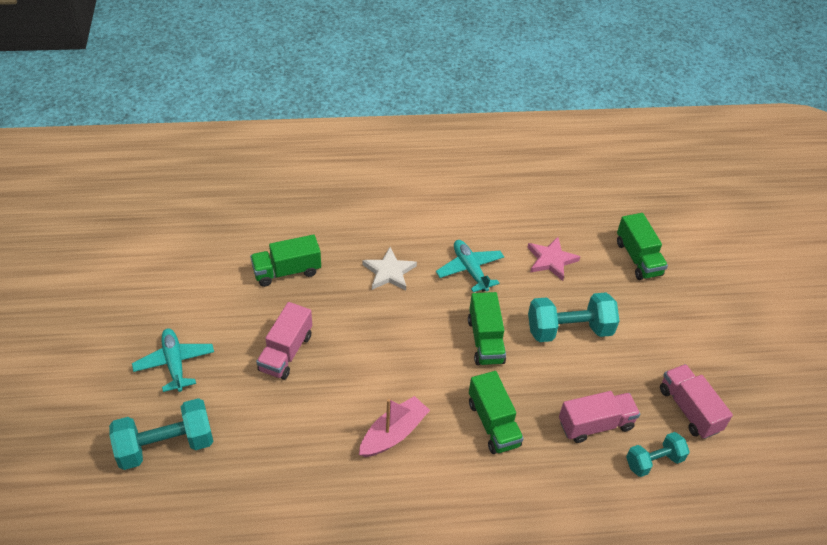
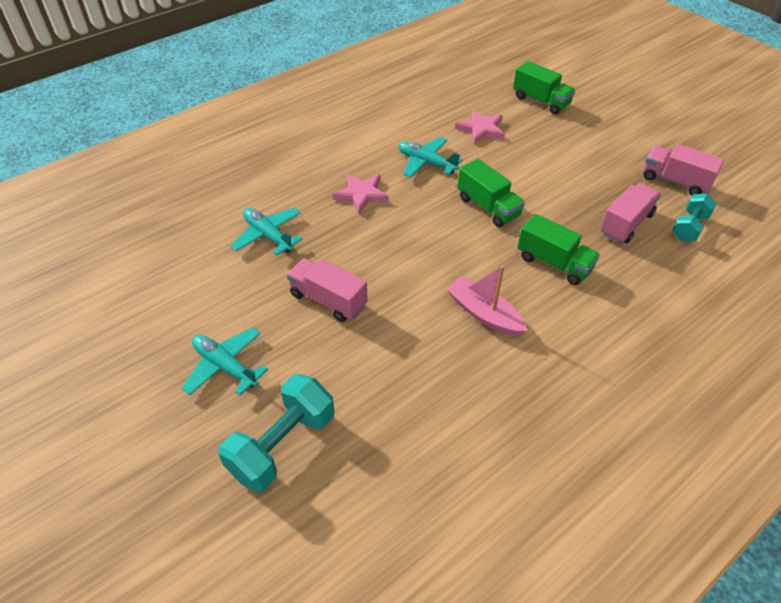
camera: 30 degrees left, 0 degrees up
(286, 352) = (328, 300): pink truck -> pink truck turned 135 degrees clockwise
(287, 271) = (268, 235): green truck -> turquoise plane
(389, 272) = (361, 194): white star -> pink star
(393, 433) = (484, 314): pink boat -> pink boat turned 60 degrees counterclockwise
(569, 330) = (542, 169): turquoise dumbbell -> none

